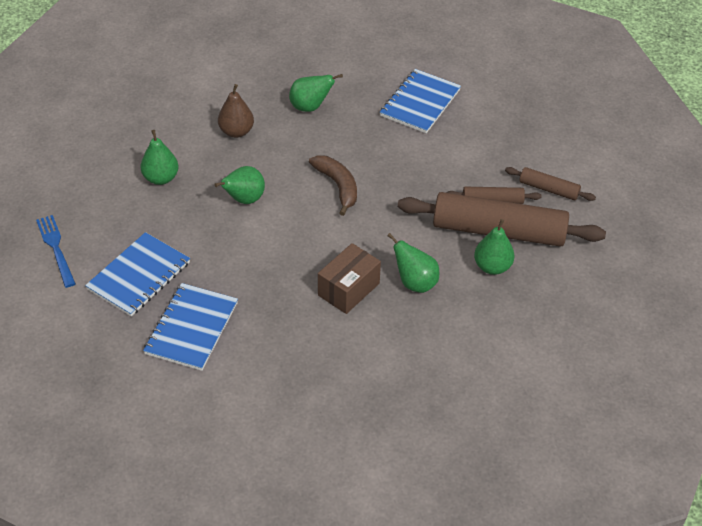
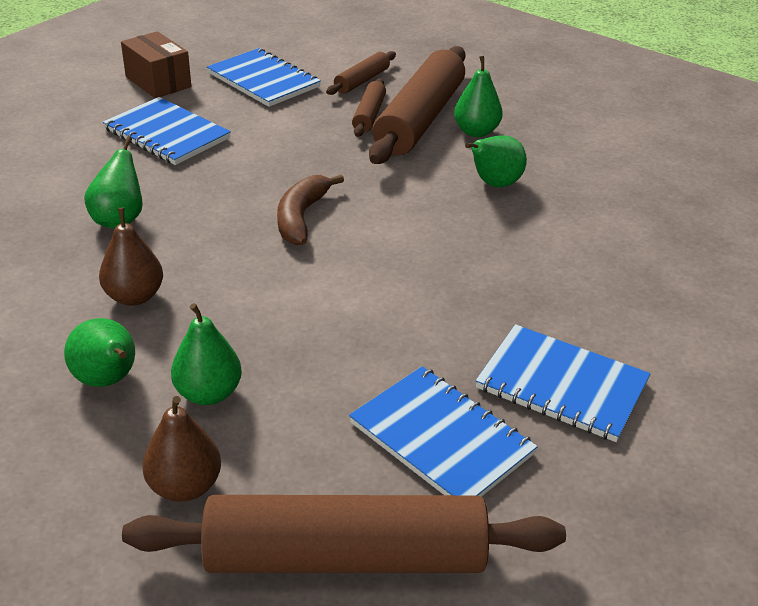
camera: 80 degrees left, 10 degrees down
(55, 248) = (345, 556): blue fork -> brown rolling pin
(94, 184) = (185, 486): none -> brown pear
(244, 199) = (297, 305): green pear -> green pear (108, 380)
(338, 186) = (301, 217): brown banana -> brown banana turned 60 degrees counterclockwise
(348, 289) = (498, 233): brown box -> brown box (158, 82)
(522, 134) = (263, 80): none -> blue notebook

